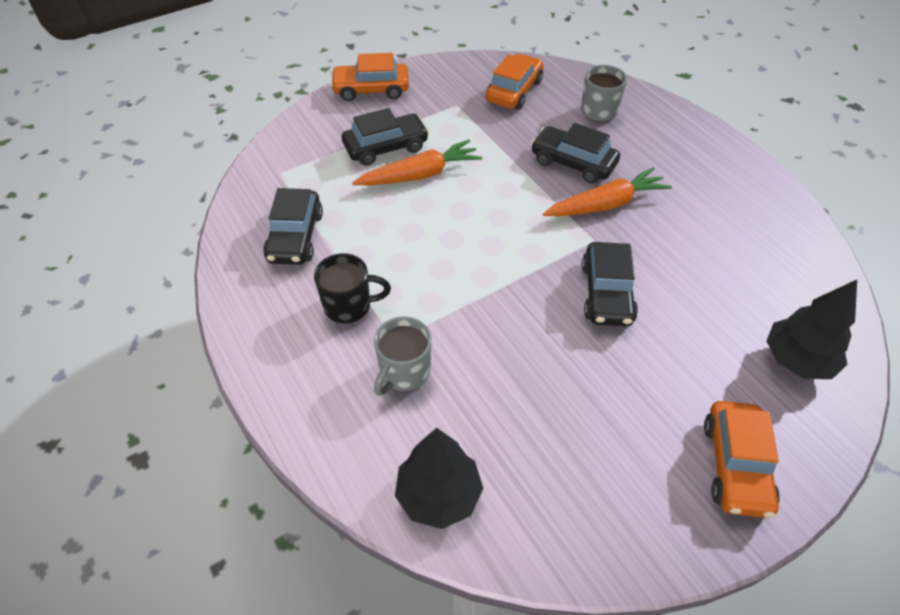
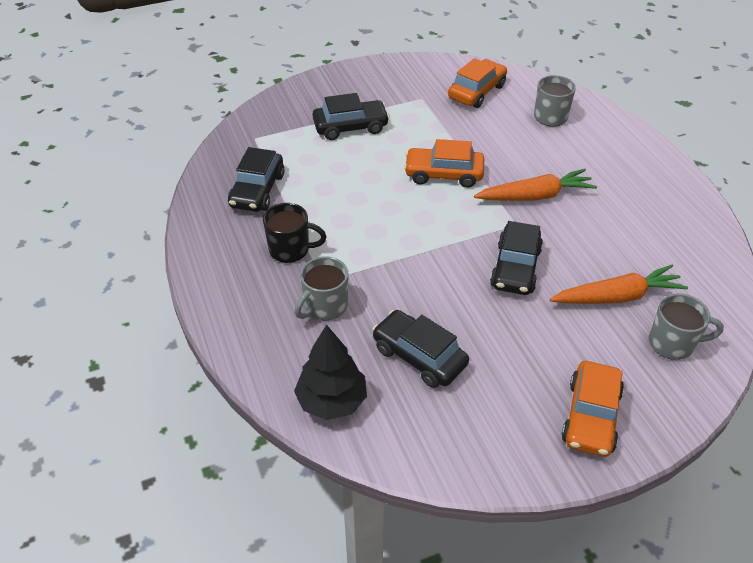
camera: 10 degrees right, 5 degrees down
(371, 90) = (348, 78): orange car -> orange car (443, 174)
(419, 175) = (375, 153): orange carrot -> orange carrot (617, 296)
(573, 163) = (514, 158): black car -> black car (419, 356)
(797, 360) = (672, 343): black tree -> grey mug

